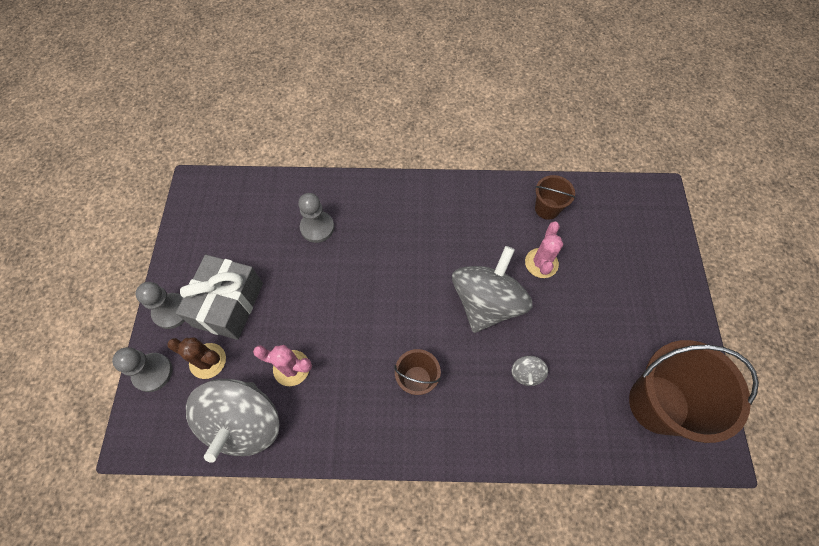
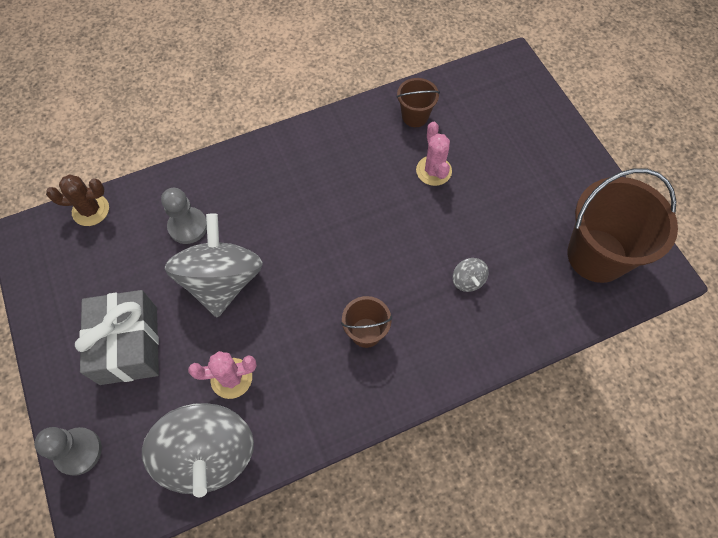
camera: 25 degrees left, 0 degrees up
(171, 311) = (66, 379): grey pawn -> none
(208, 361) = (135, 411): brown cactus -> brown cactus (91, 210)
(486, 303) = (399, 230): grey spinning top -> grey spinning top (222, 281)

